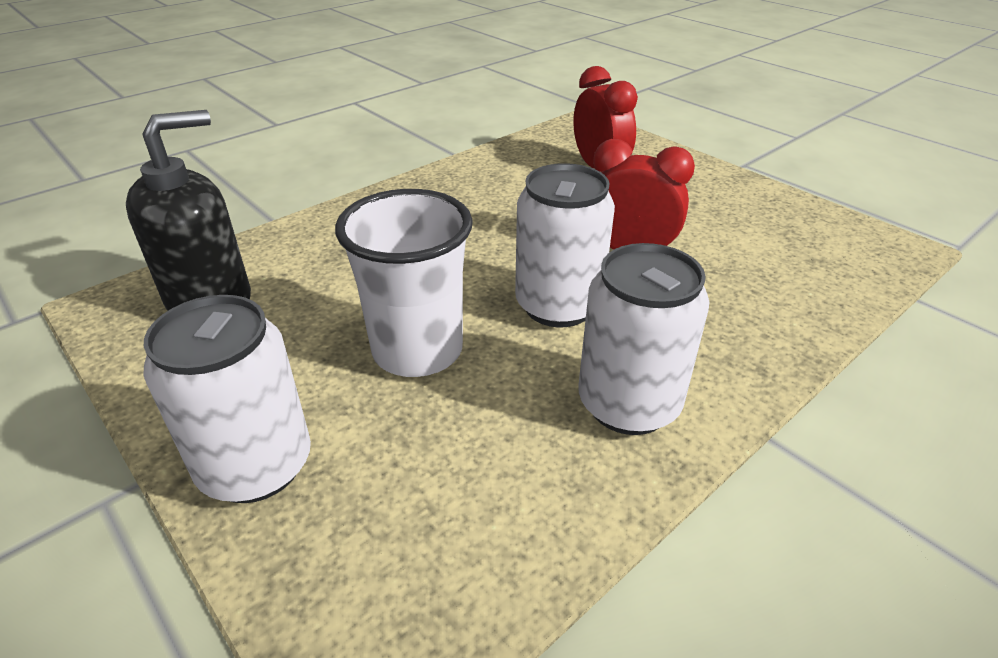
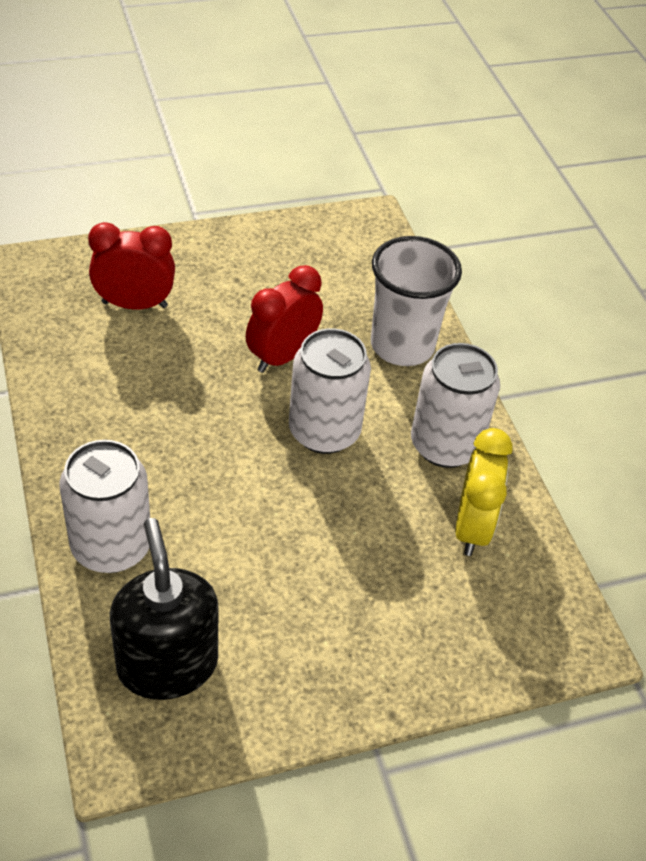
camera: 70 degrees left, 10 degrees up
(256, 466) = (402, 666): white can -> white can (111, 546)
(417, 351) = (329, 536): white cup -> white cup (402, 346)
(513, 470) = (472, 527): none -> yellow clock

